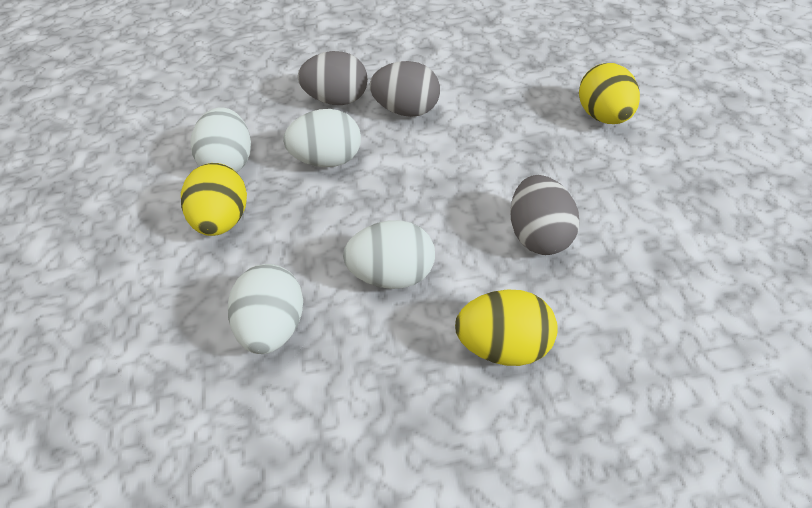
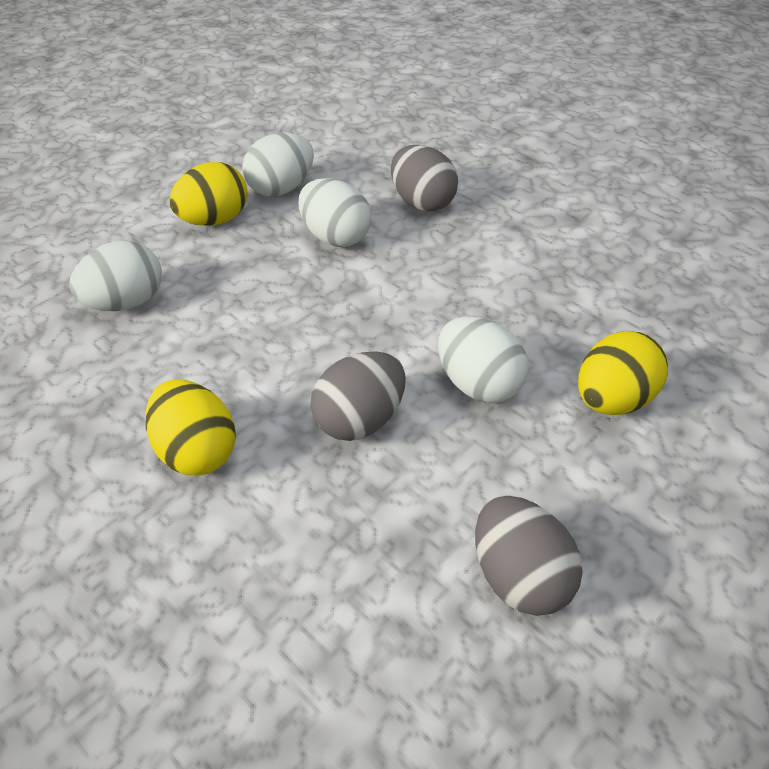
camera: 55 degrees right, 5 degrees down
(392, 275) = (229, 342): white egg -> white egg (478, 384)
(406, 110) = (455, 250): grey egg -> grey egg (520, 578)

